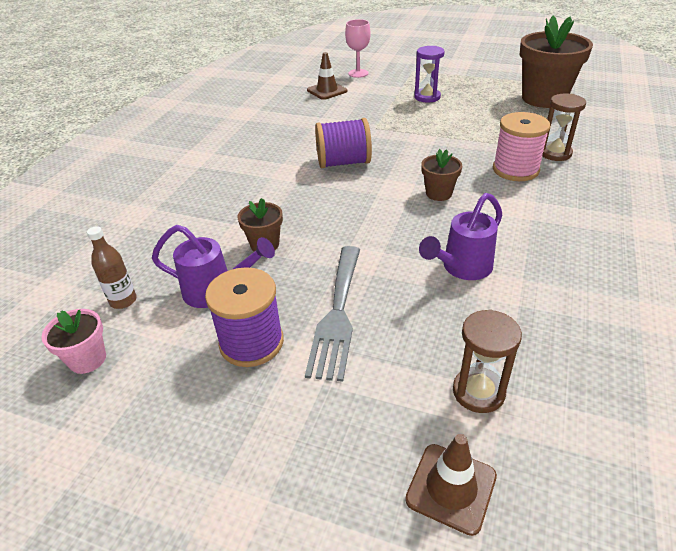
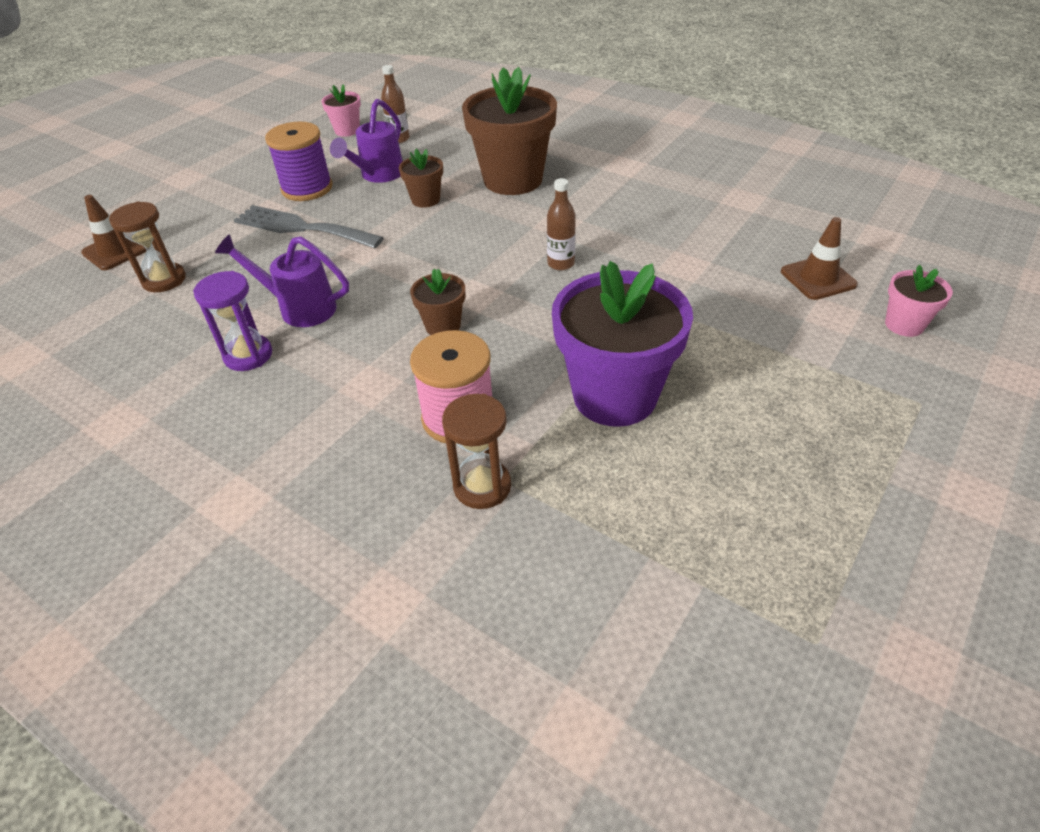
camera: 105 degrees right, 5 degrees up
(343, 163) = (560, 264): purple spool -> brown bottle
(358, 73) = (904, 324): pink goblet -> pink flower pot
(427, 97) = (767, 390): purple hourglass -> purple hourglass (248, 355)
(460, 130) = (614, 396): none -> purple flower pot
(461, 268) = (299, 308): purple watering can -> purple watering can turned 45 degrees counterclockwise
(544, 98) = (723, 575): brown flower pot -> brown flower pot (513, 180)

